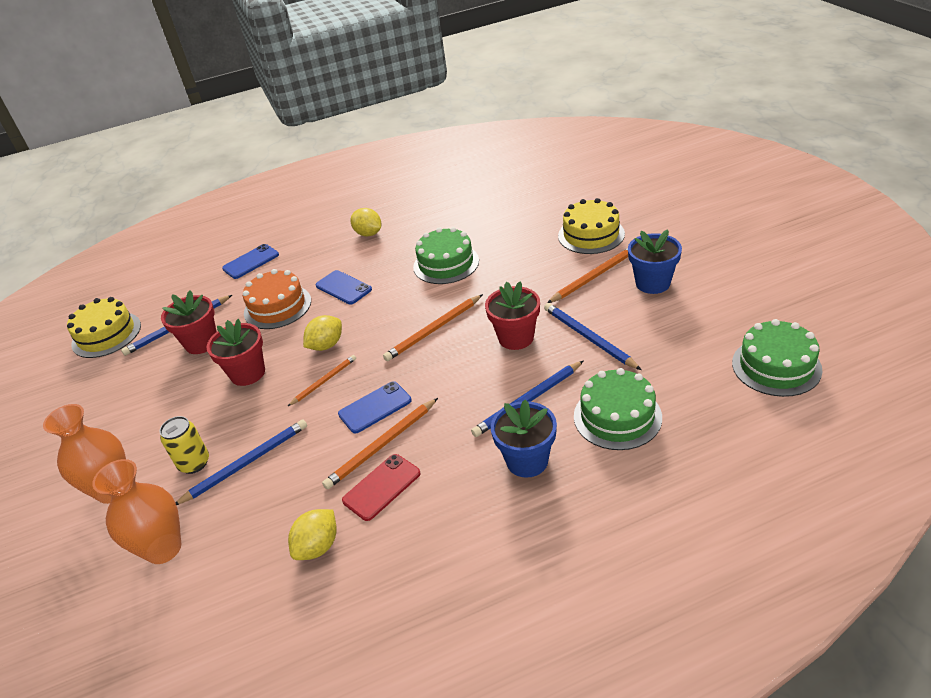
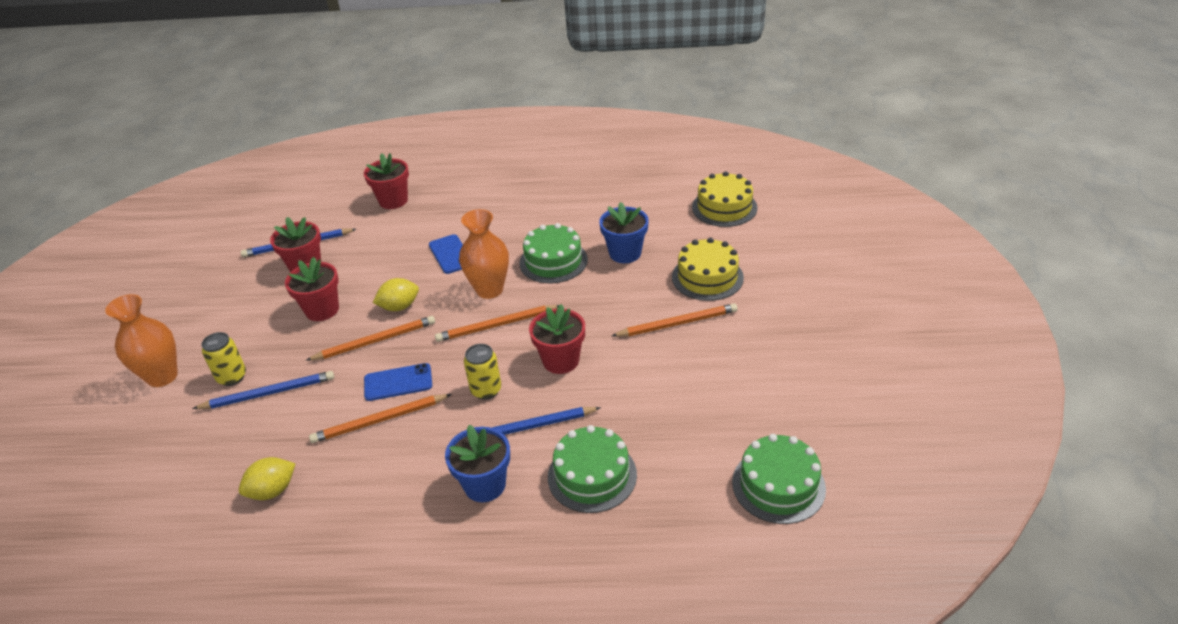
camera: 20 degrees right, 0 degrees up
(106, 334) = (241, 232): yellow cake -> yellow cake (724, 207)
(164, 548) = (165, 442): orange vase -> orange vase (489, 290)
(251, 262) = (393, 201): blue phone -> red flower pot
(277, 307) = (385, 254): orange cake -> none
(324, 381) = (375, 341): orange pencil -> orange pencil, size x1.55
(368, 234) = (508, 206): yellow lemon -> none
(382, 487) = (354, 459): red phone -> none
(466, 384) = (486, 390): none -> yellow can
(589, 338) = (625, 386): blue pencil -> none
(652, 283) = (727, 351): blue flower pot -> blue flower pot (625, 253)

